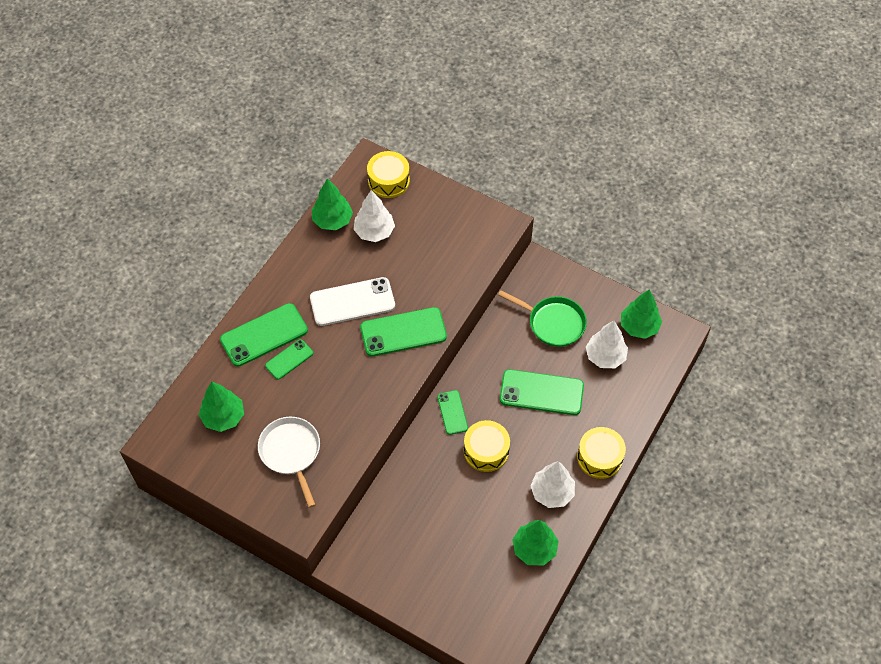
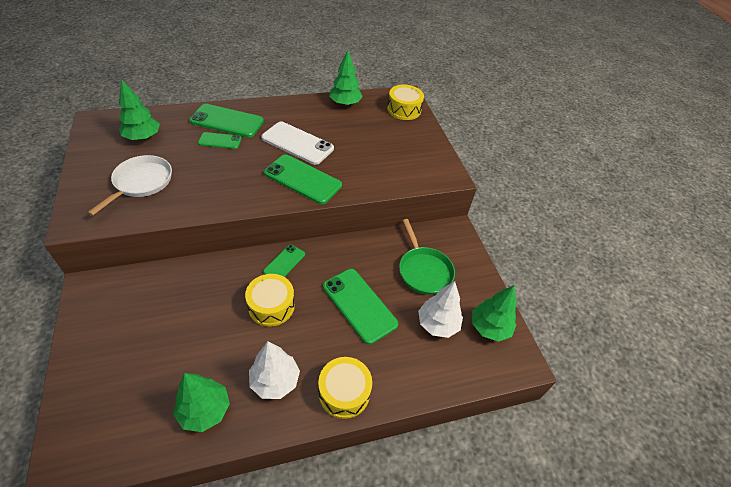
camera: 40 degrees right, 10 degrees down
(374, 232) = (361, 124): white tree -> none

